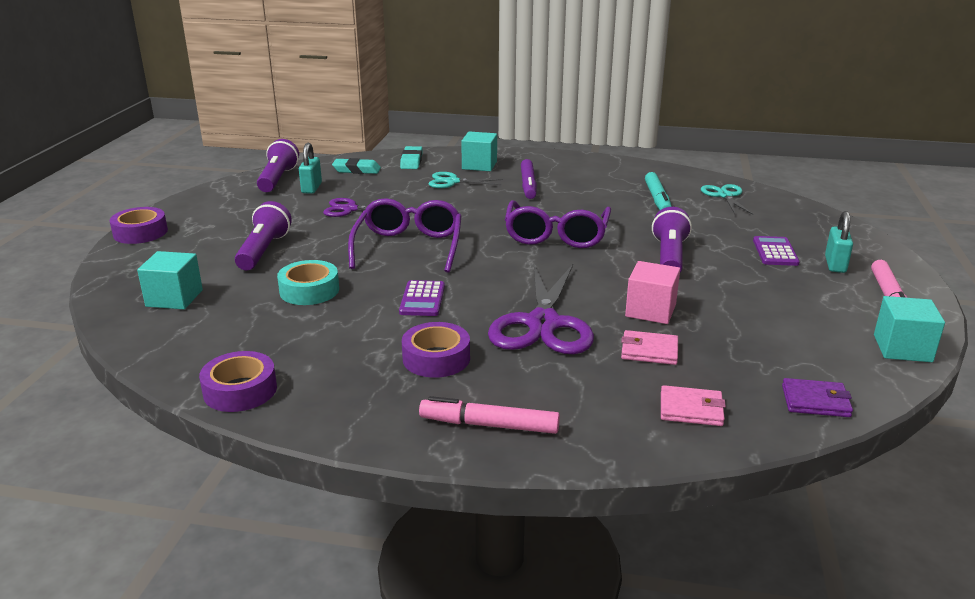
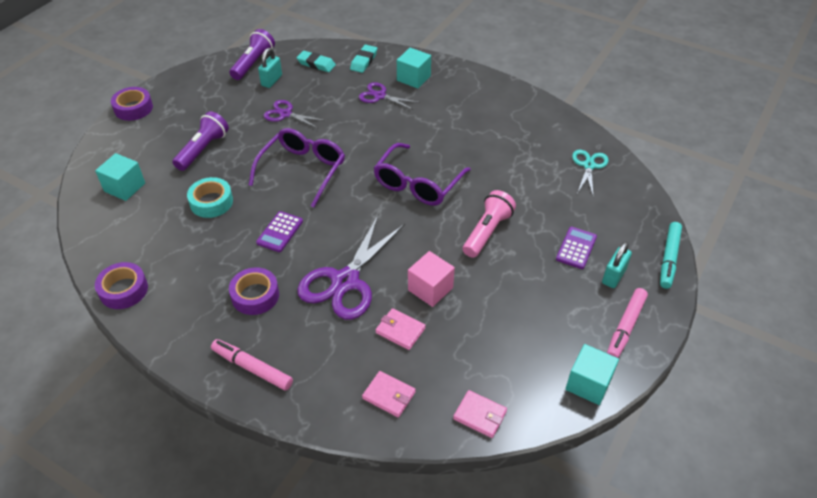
camera: 20 degrees right, 20 degrees up
(452, 182) = (379, 96): turquoise scissors -> purple scissors
(528, 185) = (436, 114): purple marker -> none
(657, 199) = (528, 157): turquoise marker -> turquoise marker (669, 259)
(669, 257) = (487, 232): purple flashlight -> pink flashlight
(815, 401) = (480, 415): purple wallet -> pink wallet

